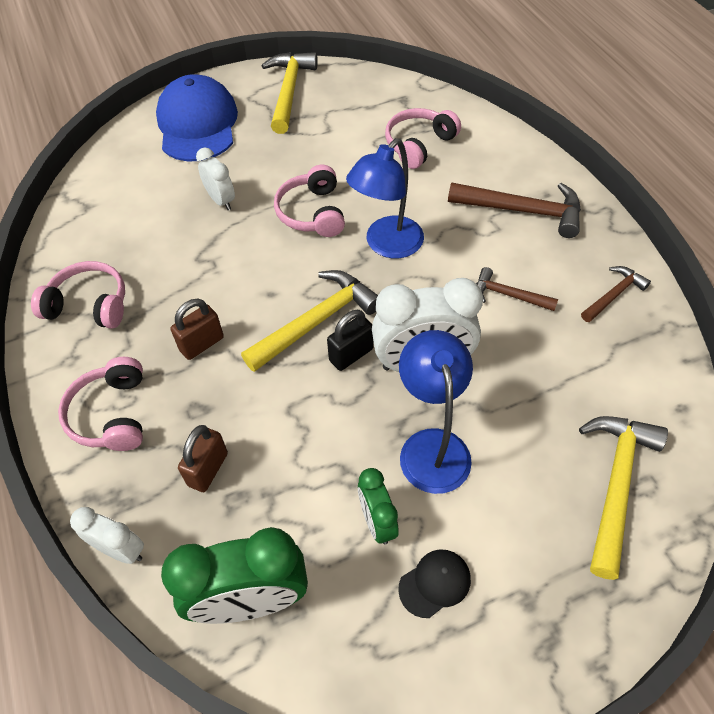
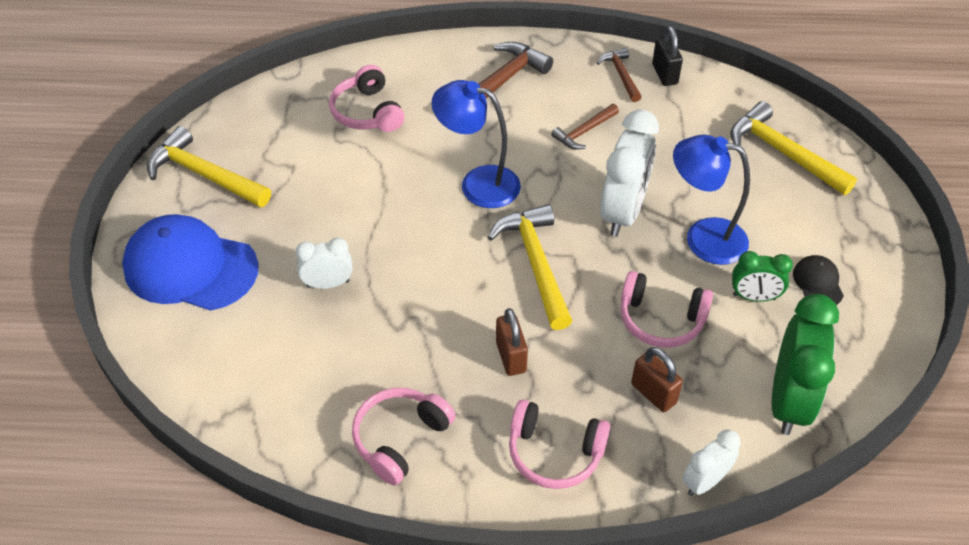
camera: 65 degrees left, 5 degrees down
(312, 212) = (399, 219): pink headphones -> pink headphones (661, 319)
(351, 355) = (586, 253): black padlock -> black padlock (664, 74)
(386, 245) = (478, 183): blue lamp -> blue lamp turned 135 degrees clockwise

